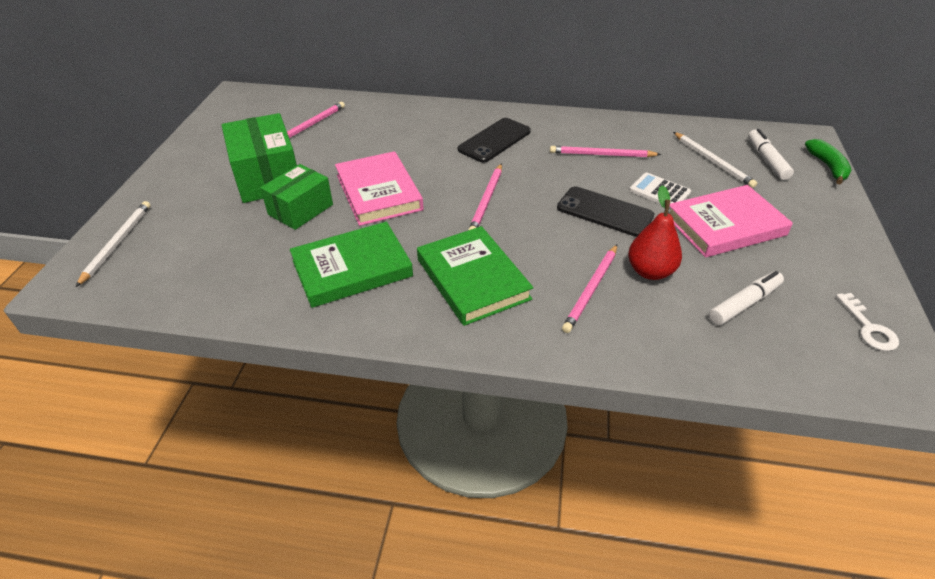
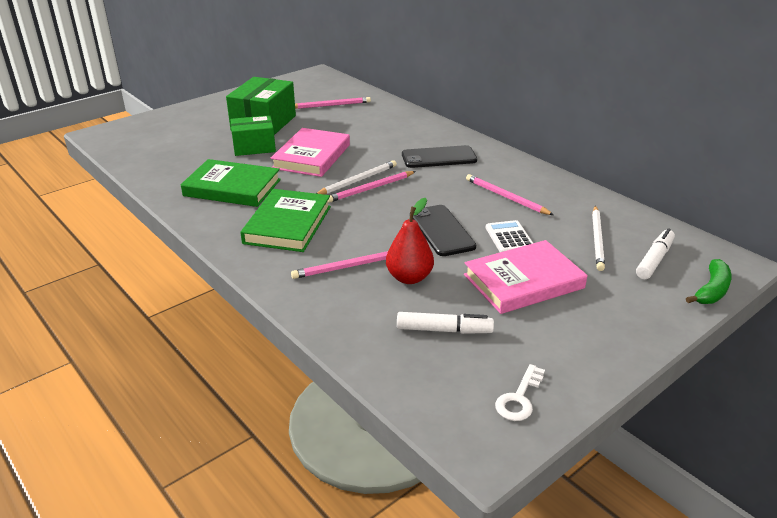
camera: 40 degrees right, 10 degrees down
(117, 243) = (145, 126): white pencil -> white pencil (357, 180)
(725, 225) = (523, 281): pink book -> pink book turned 45 degrees counterclockwise

